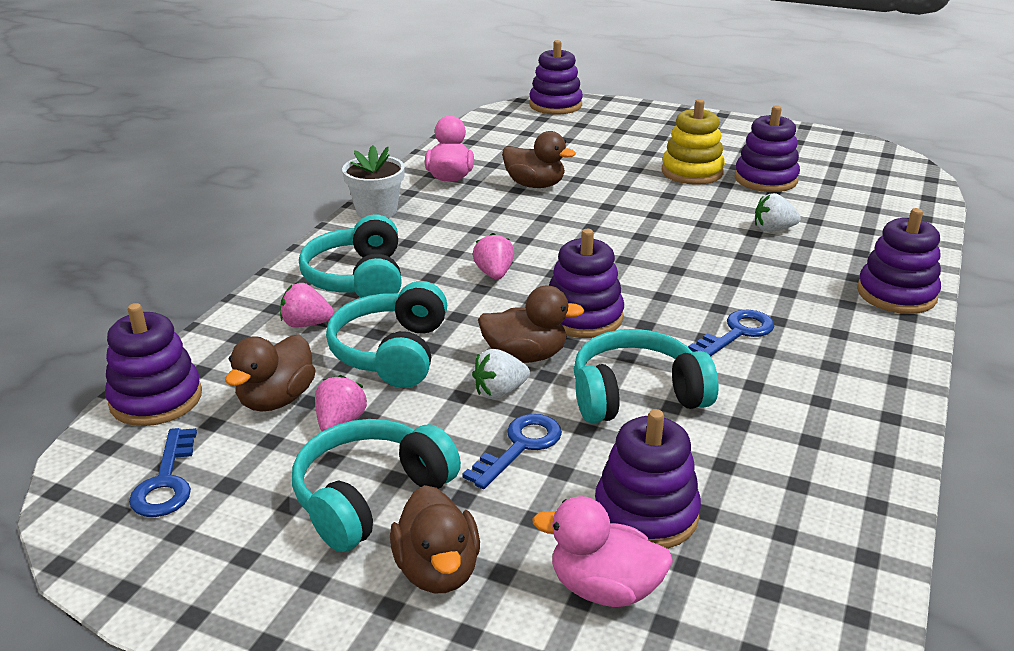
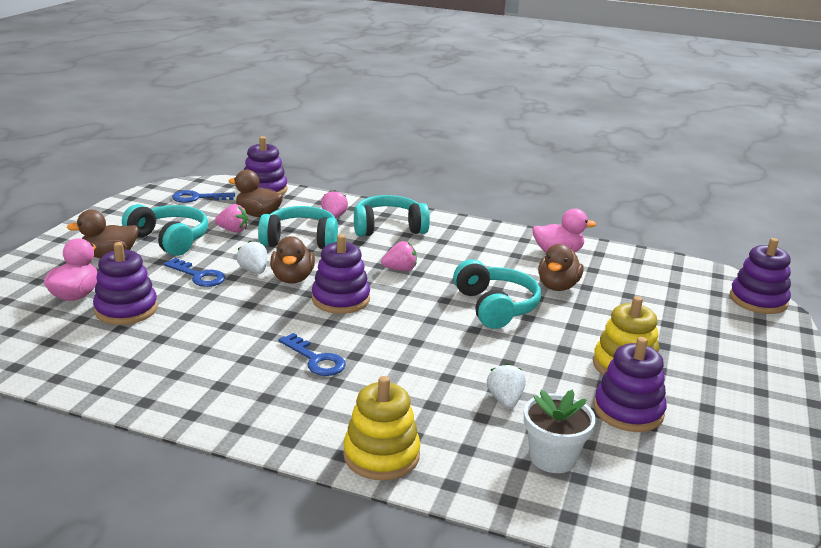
camera: 85 degrees right, 5 degrees down
(376, 211) = (488, 229): white flower pot -> white flower pot (553, 457)
(636, 395) = (241, 313): turquoise headphones -> turquoise headphones (495, 307)
(896, 294) = (381, 455): purple stacking toy -> yellow stacking toy

